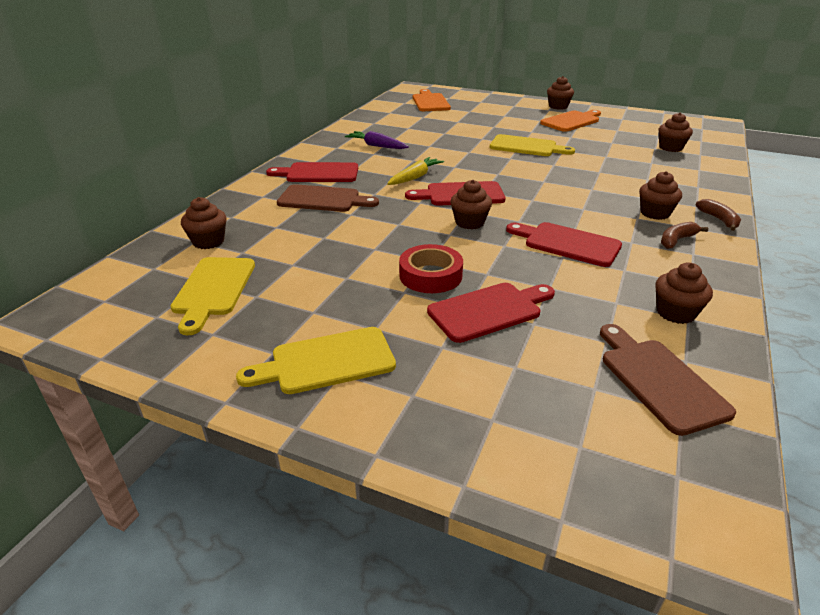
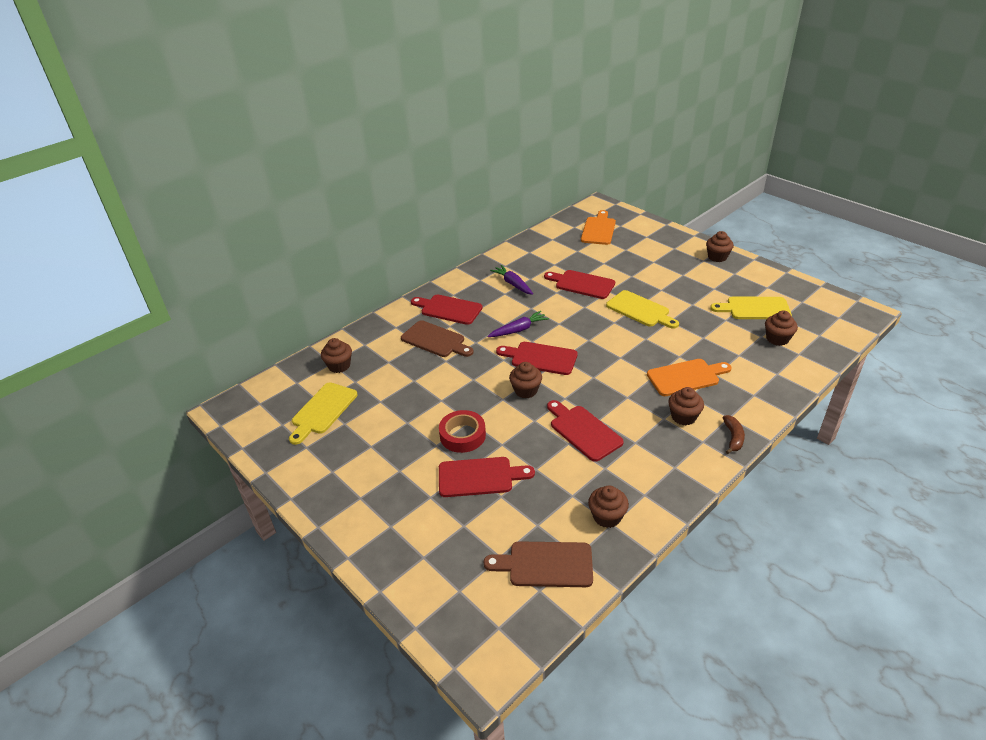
camera: 25 degrees right, 5 degrees up
(326, 361) = (357, 487): yellow cutting board -> yellow cutting board (754, 308)
(415, 177) = (518, 330): yellow carrot -> purple carrot
(450, 137) = (582, 284): none -> red cutting board
(572, 121) = (712, 282): orange cutting board -> orange cutting board (686, 377)
(659, 380) = (545, 564): brown cutting board -> brown cutting board turned 90 degrees counterclockwise
(676, 240) = (674, 450): brown banana -> none

